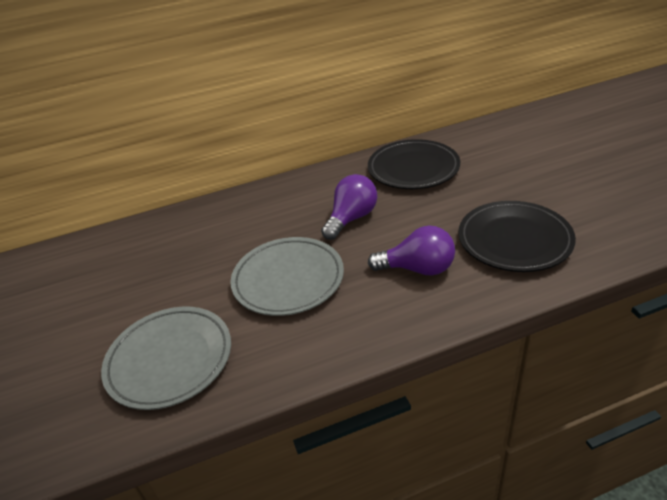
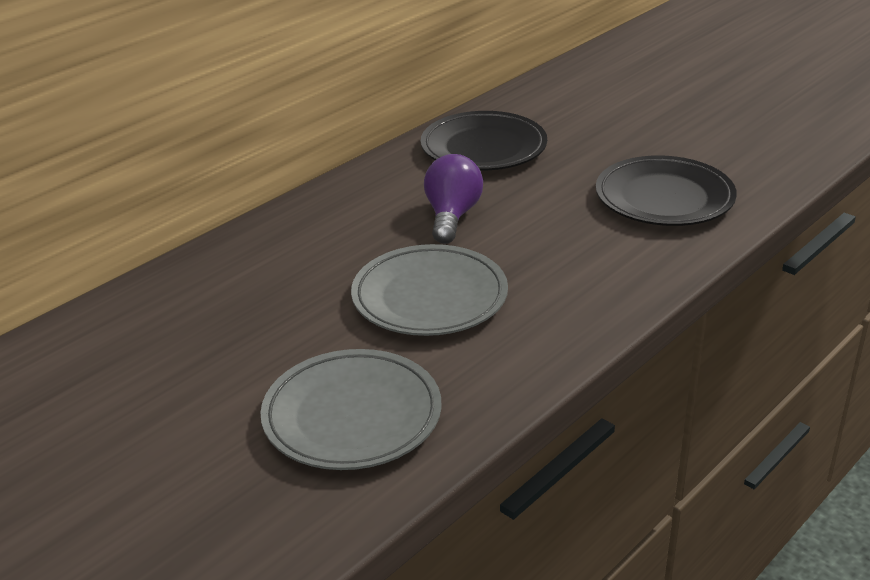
camera: 30 degrees left, 5 degrees down
(418, 269) = (580, 249): purple light bulb -> none

